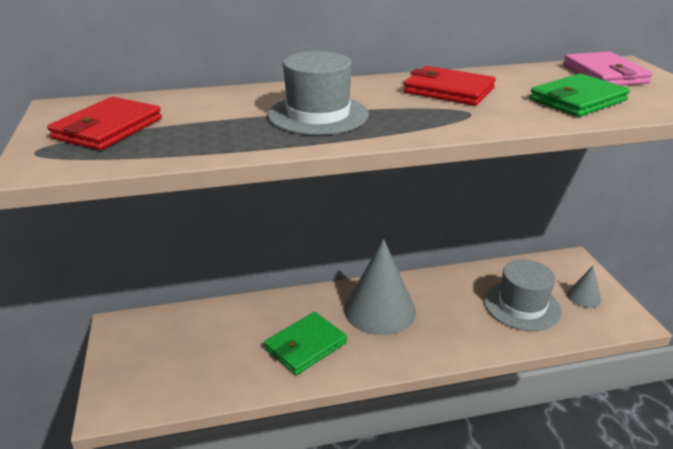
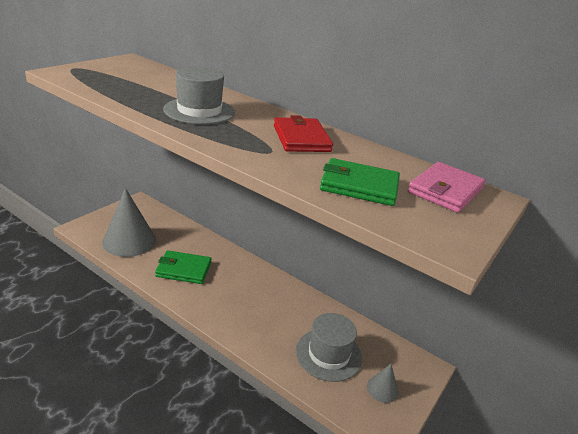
camera: 45 degrees right, 0 degrees up
(108, 128) = (115, 73): red wallet -> none
(379, 310) = (247, 285): grey cone -> grey cone (129, 241)

